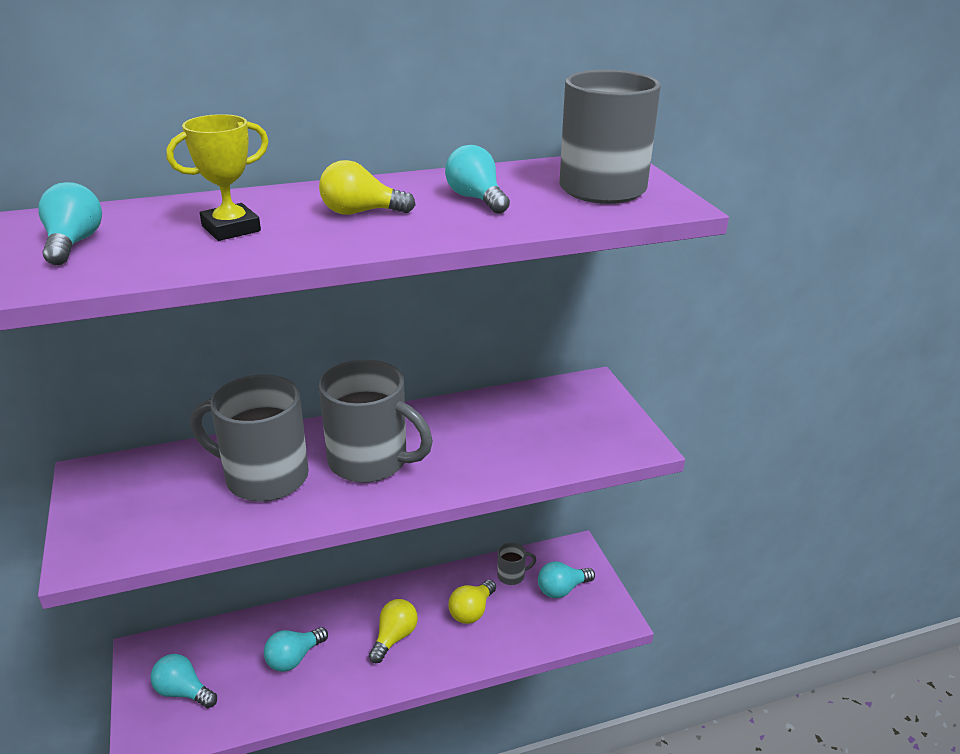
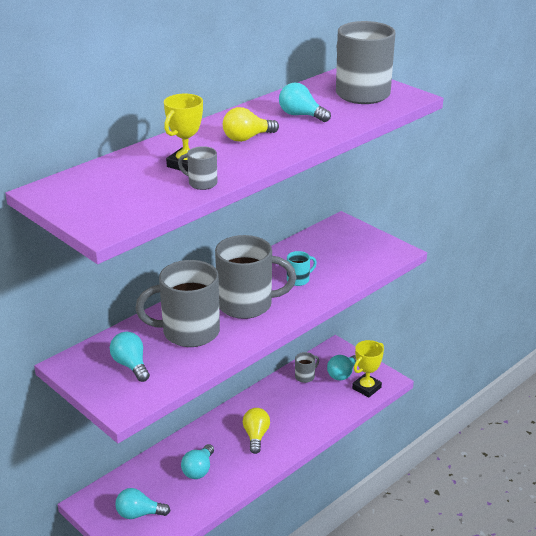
camera: 25 degrees left, 0 degrees up
(73, 243) = (106, 194): turquoise light bulb -> turquoise light bulb (131, 365)
(211, 257) = (201, 183): none -> grey mug
(468, 446) = (299, 280): none -> turquoise mug
(472, 611) = (294, 405): yellow light bulb -> none
(581, 621) = (366, 388): none -> yellow trophy

